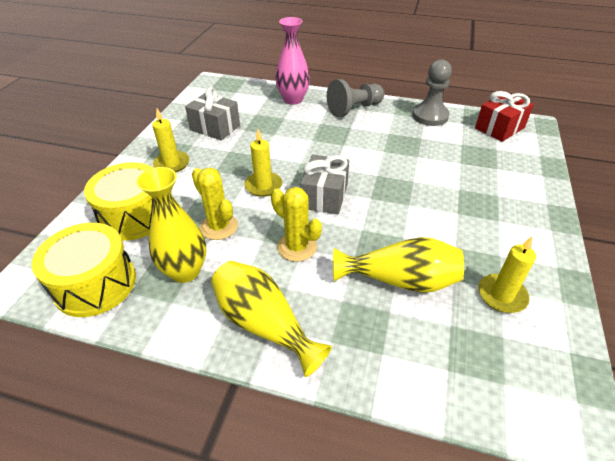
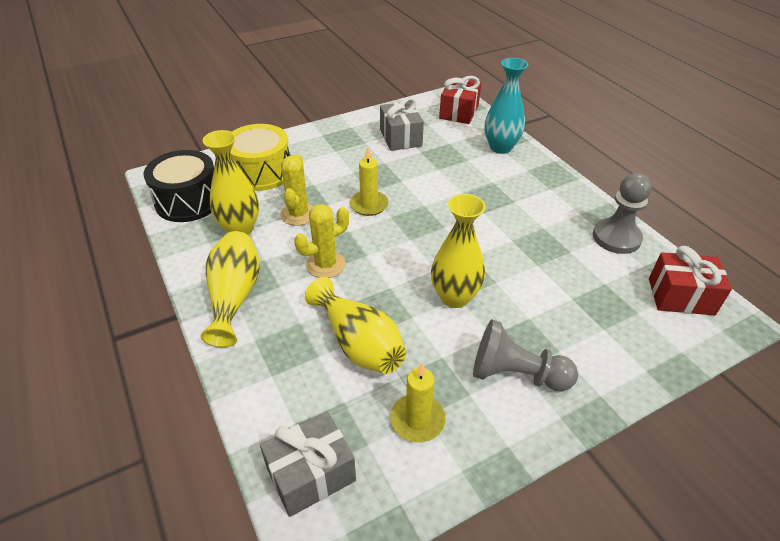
camera: 45 degrees right, 0 degrees up
(95, 284) = (188, 201): yellow drum -> black drum
(172, 164) = (332, 149): yellow candle -> none
(231, 90) = (459, 112): none -> red gift
(293, 99) = (500, 147): pink vase -> turquoise vase
(297, 247) = (325, 264): yellow cactus -> yellow cactus turned 60 degrees clockwise
(324, 196) = (401, 243): grey gift -> grey gift (311, 474)
(354, 109) = (545, 187): grey pawn -> grey pawn (516, 374)
(406, 206) = (454, 297): none -> yellow vase

